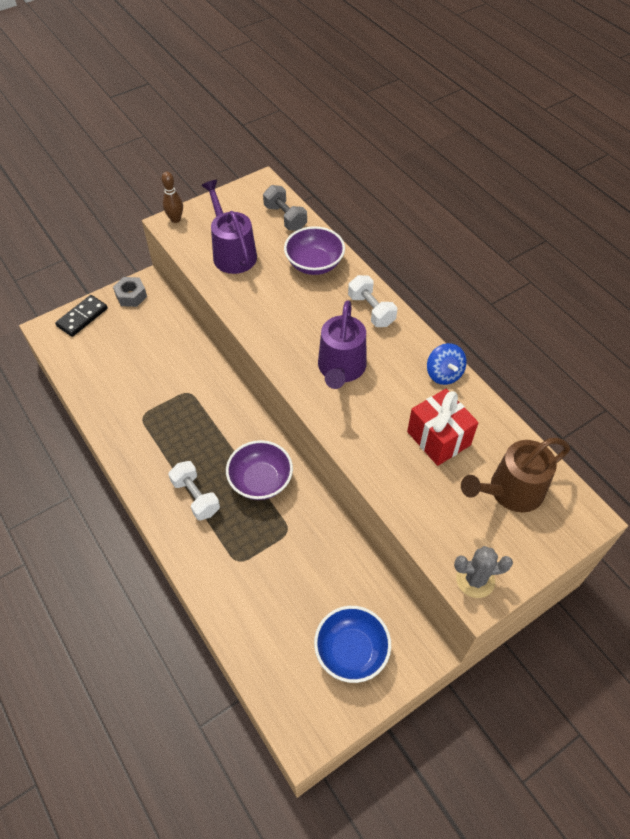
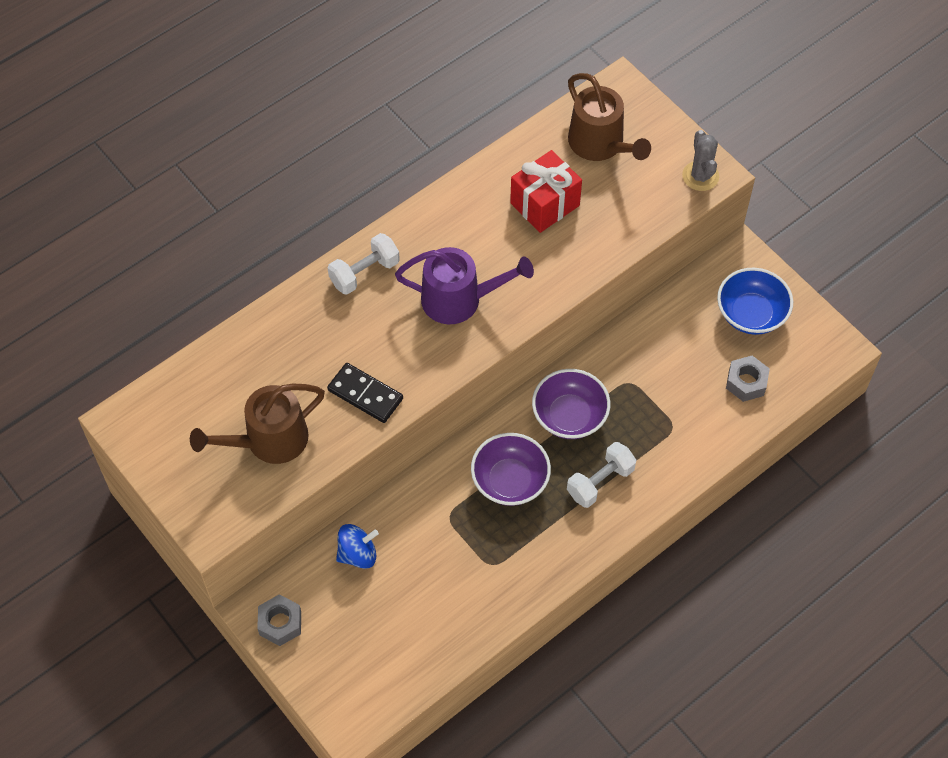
camera: 95 degrees left, 5 degrees up
(82, 317) = (325, 683): black domino -> black domino (365, 394)
(175, 219) = (201, 525): brown bowling pin -> none
(232, 253) = (269, 440): purple watering can -> brown watering can
(275, 633) = (746, 382): none -> grey nut
(285, 217) = (195, 383): grey dumbbell -> none
(314, 264) = (286, 340): purple bowl -> purple bowl (510, 481)
(444, 374) = (457, 199): blue spinning top -> blue spinning top (357, 554)

